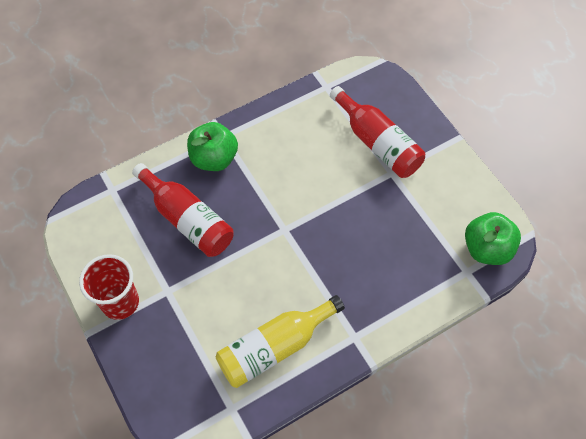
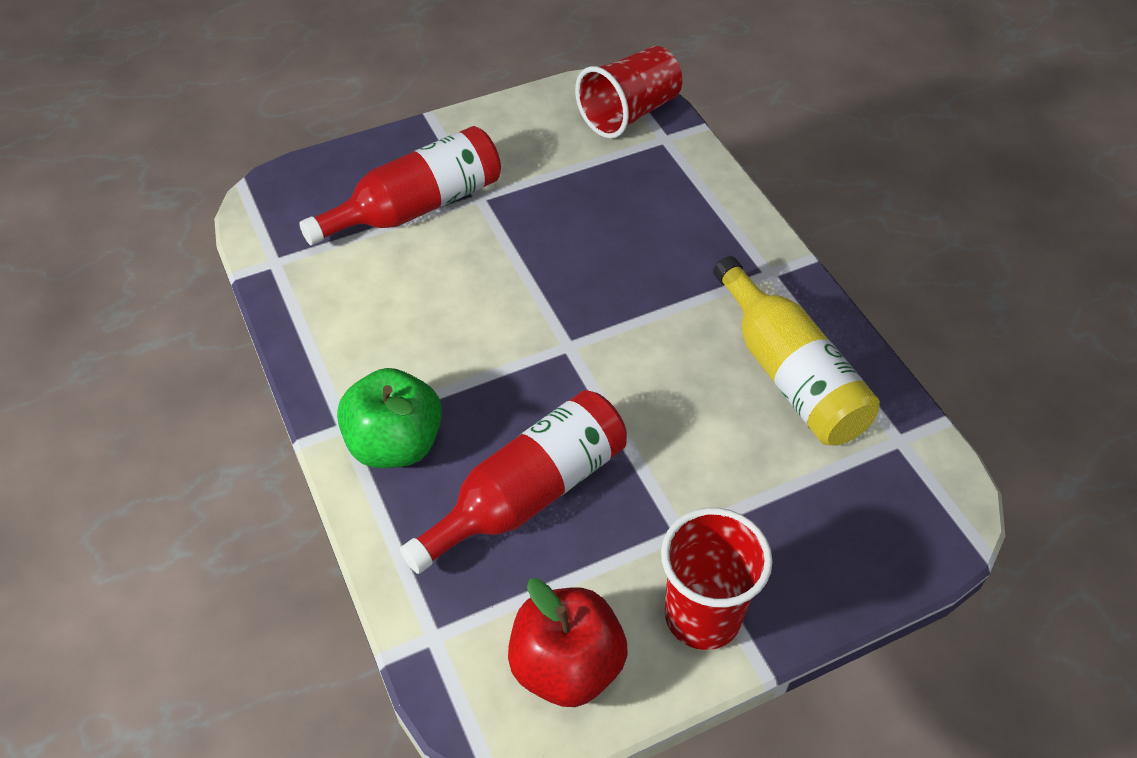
camera: 85 degrees left, 10 degrees down
(96, 244) = (566, 666): none -> red apple
(486, 249) = (629, 113): green apple -> red cup

